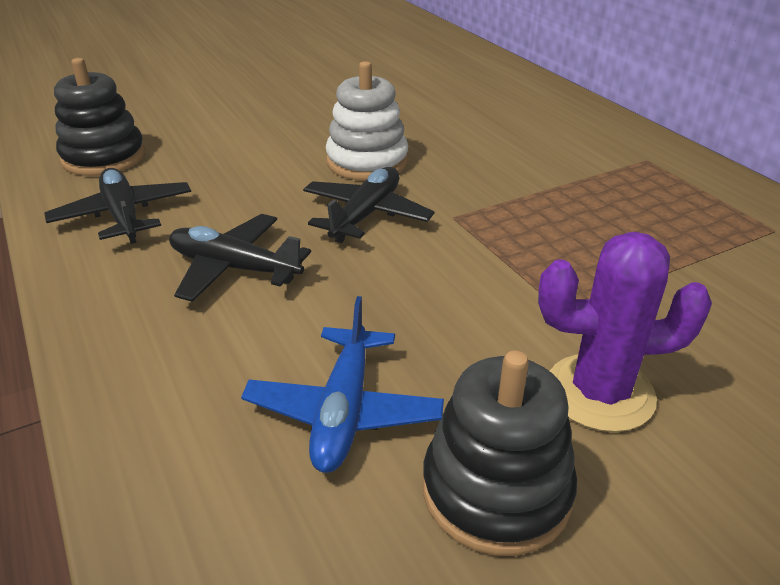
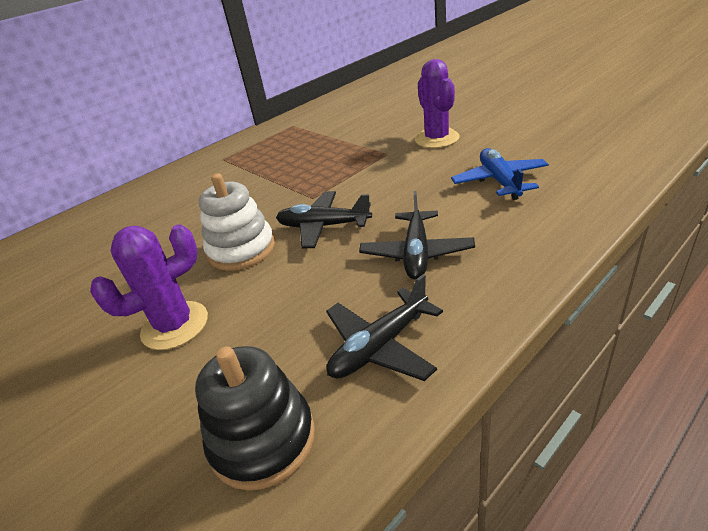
camera: 100 degrees left, 0 degrees up
(274, 129) = (175, 325): none -> purple cactus
(344, 411) = (499, 181): blue plane -> blue plane turned 90 degrees counterclockwise
(496, 490) = (506, 145): black stacking toy -> none

